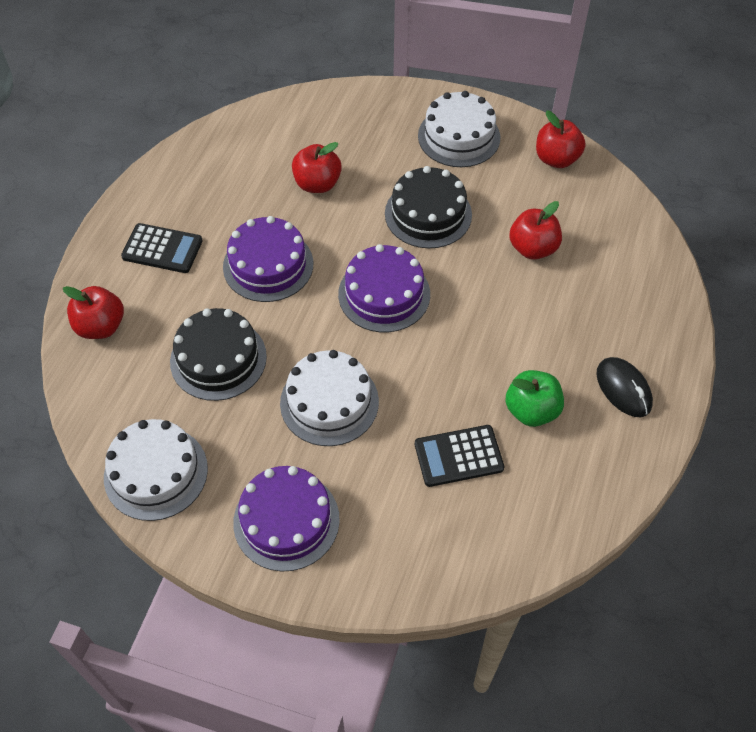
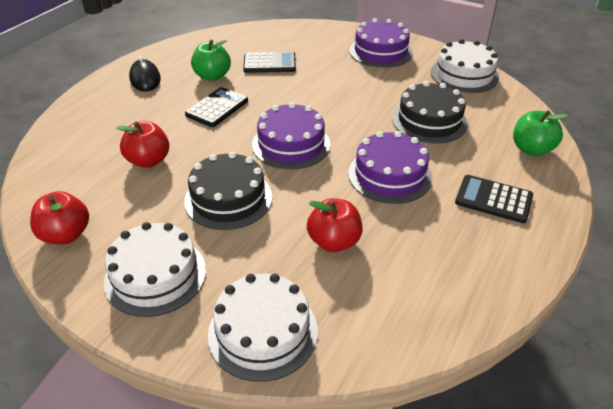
camera: 170 degrees left, 15 degrees down
(101, 326) = (531, 149): red apple -> green apple
(329, 402) = (347, 92): white cake -> white cake (263, 332)
(495, 343) = (217, 108): none -> black calculator

